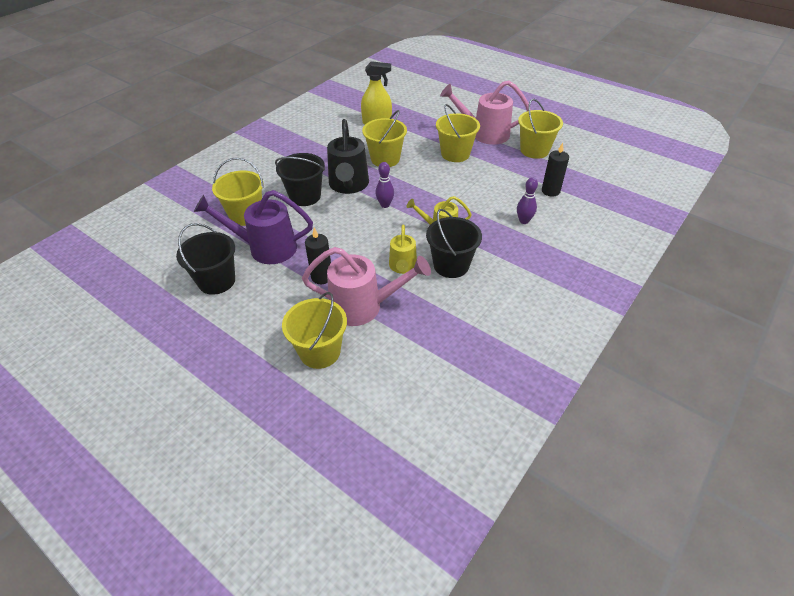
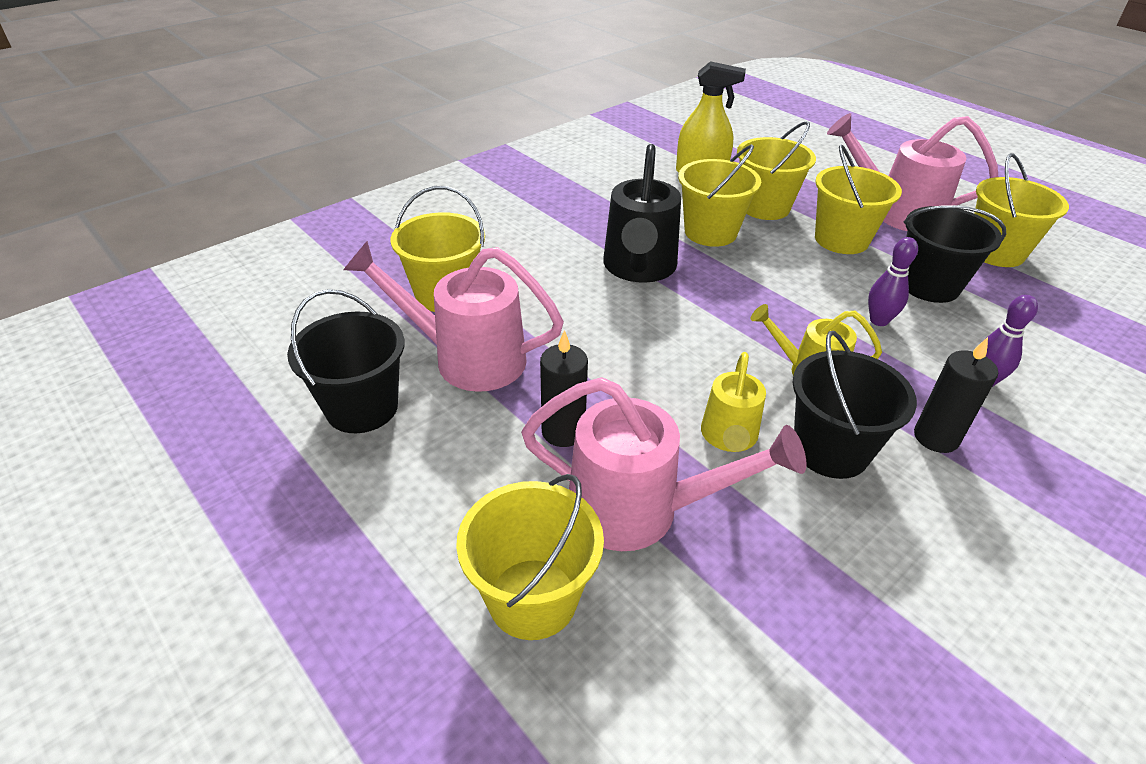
camera: 10 degrees right, 5 degrees down
(265, 248) = (467, 358): purple watering can -> pink watering can
(305, 196) = (557, 276): black bucket -> black bucket (929, 285)
(385, 205) = (703, 311): purple bowling pin -> purple bowling pin (879, 321)
(413, 140) = (764, 207): none -> yellow bucket
(550, 191) = (1035, 330): black candle -> black candle (936, 437)

